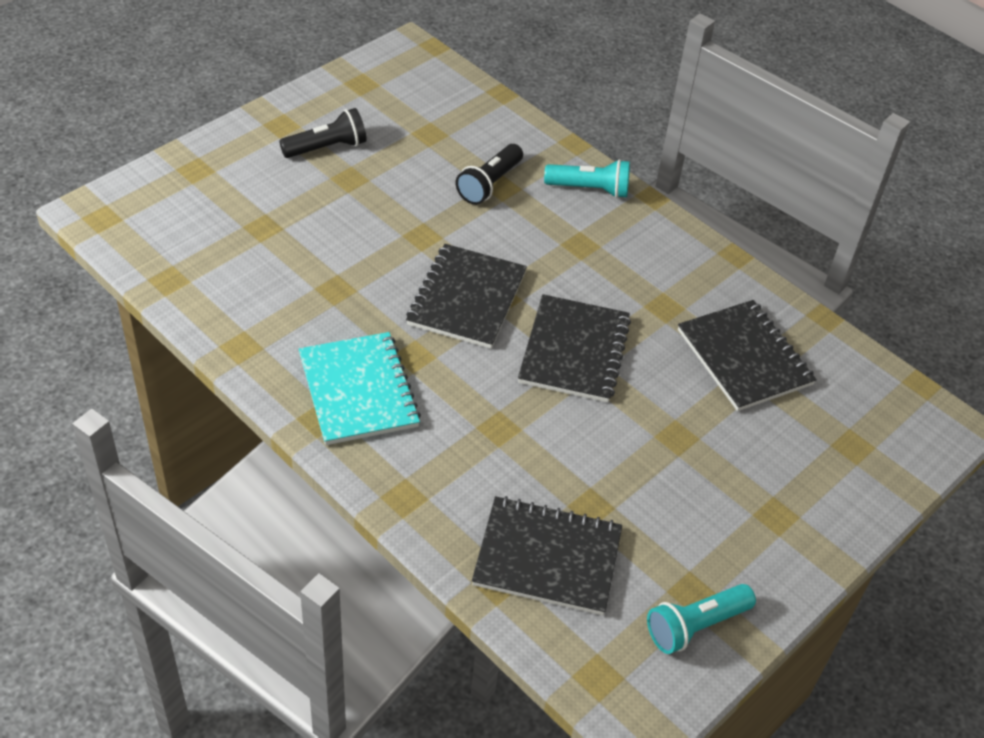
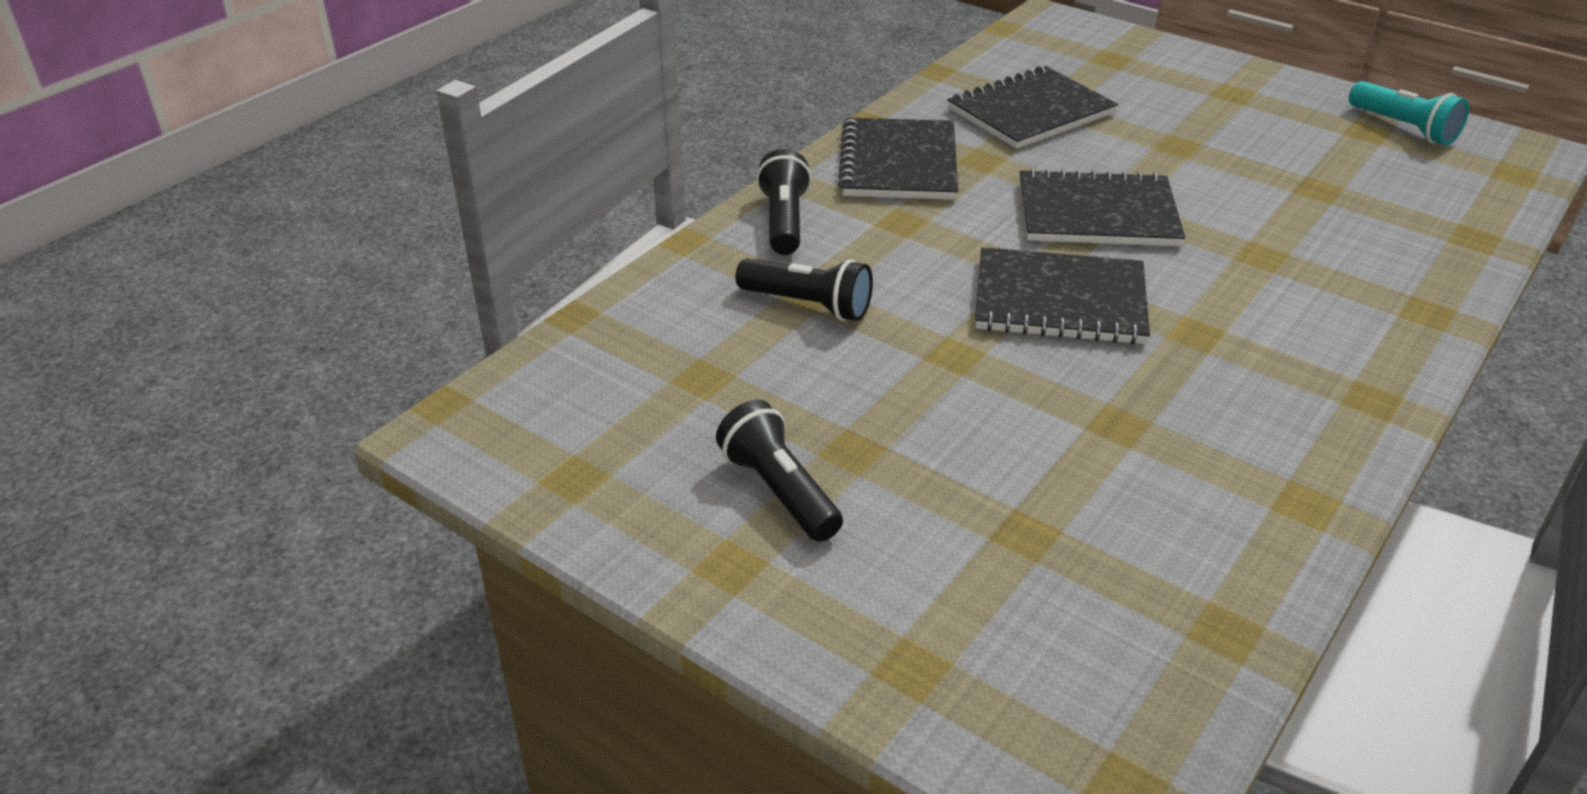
camera: 95 degrees left, 10 degrees down
(358, 390) = (1295, 372): turquoise notebook -> none
(547, 558) = (1411, 209): black notebook -> black notebook (899, 163)
(590, 189) = (784, 221): turquoise flashlight -> black flashlight

